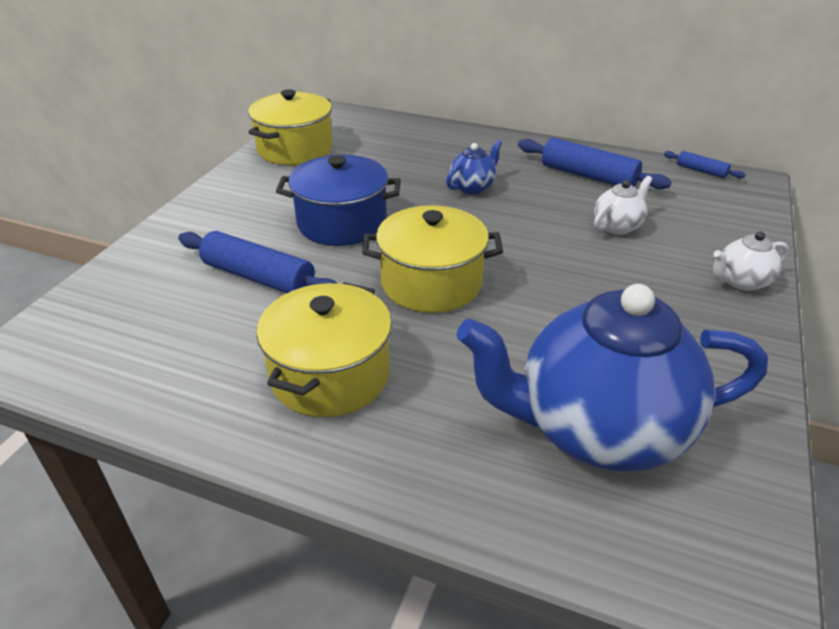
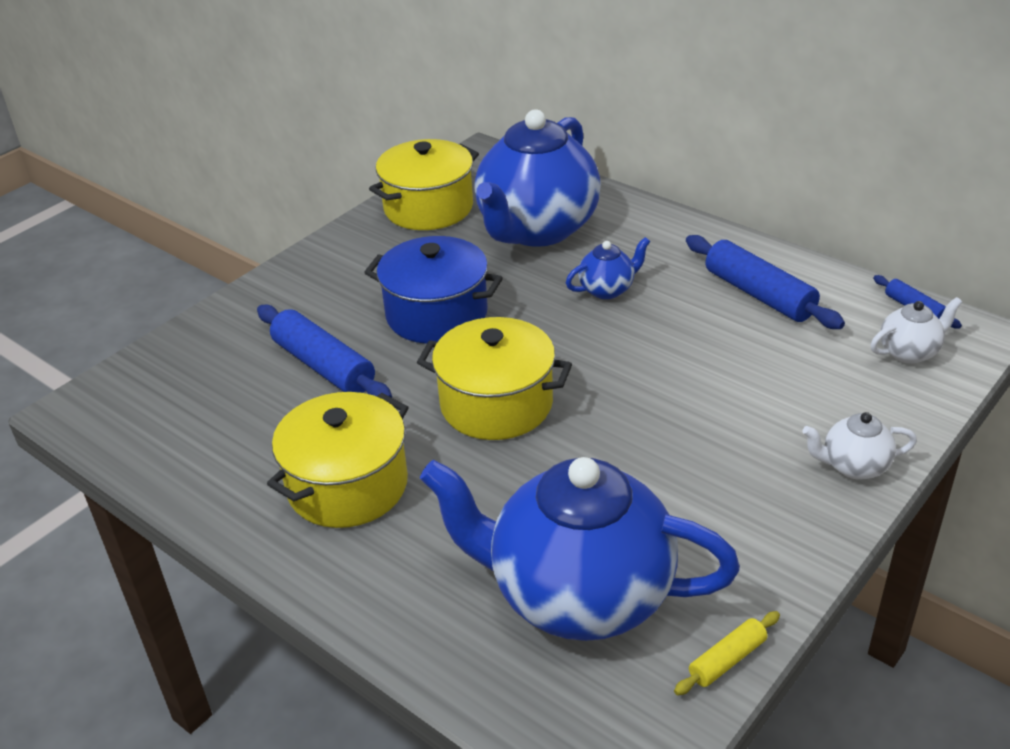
camera: 20 degrees right, 0 degrees up
(392, 154) = (537, 229): none -> blue teapot
(617, 226) = (750, 369): white teapot -> white teapot (909, 352)
(759, 457) = (727, 660): none -> yellow rolling pin

